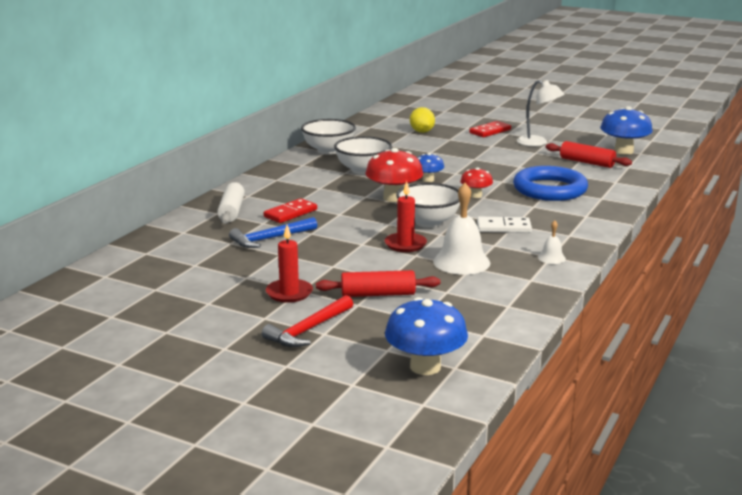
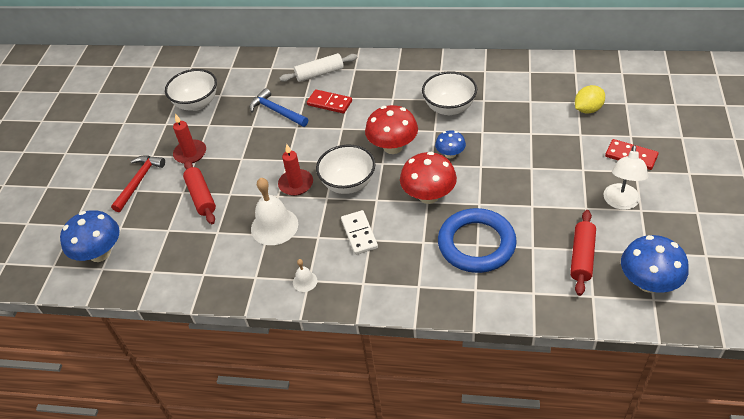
camera: 75 degrees right, 25 degrees up
(308, 330) = (139, 181): red hammer -> red hammer turned 90 degrees clockwise
(328, 151) = (486, 72): white bowl -> white bowl (197, 103)
(476, 195) = (428, 196): red mushroom -> red mushroom, size x1.76

